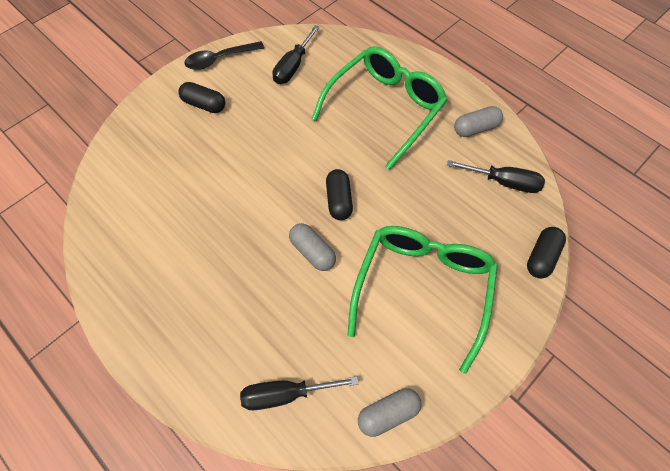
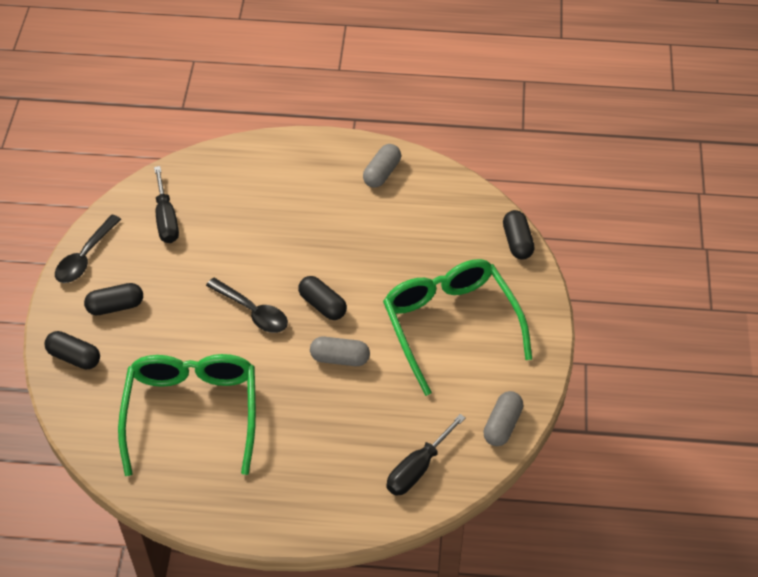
camera: 40 degrees left, 10 degrees down
(146, 121) = (74, 357): none -> black capsule
(286, 170) = (252, 311): none -> black spoon
(385, 109) = (289, 204): green glasses -> green glasses (192, 412)
(504, 182) = (442, 203): black screwdriver -> none

